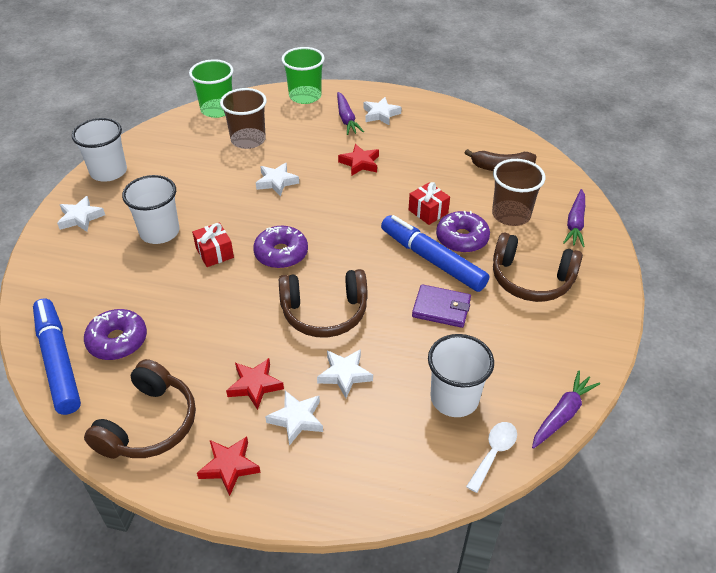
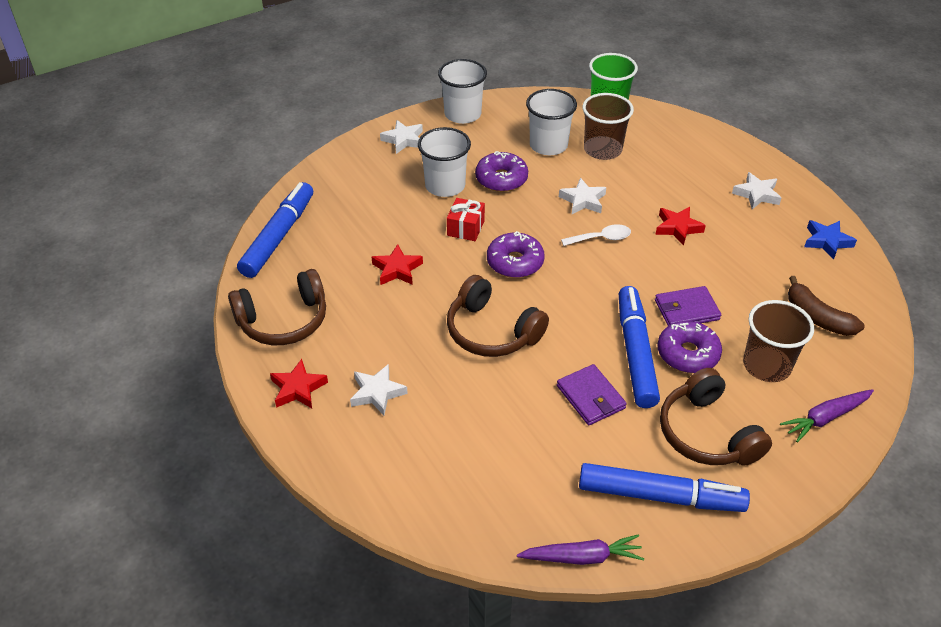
camera: 45 degrees right, 0 degrees up
(117, 341) = (328, 248): purple donut -> purple donut (501, 179)
(255, 385) = (378, 347): red star -> red star (397, 269)
(305, 96) = (703, 137): green cup -> none
(344, 375) = (449, 389): white star -> none
(346, 119) = (717, 180): purple carrot -> none
(428, 211) = (686, 310): red gift -> purple wallet
(453, 120) = (827, 241): none -> blue star
(454, 398) = (509, 472): white cup -> white cup (548, 145)
(494, 453) = (487, 535): white spoon -> white spoon (601, 238)
(554, 338) = (660, 496): none -> blue marker

